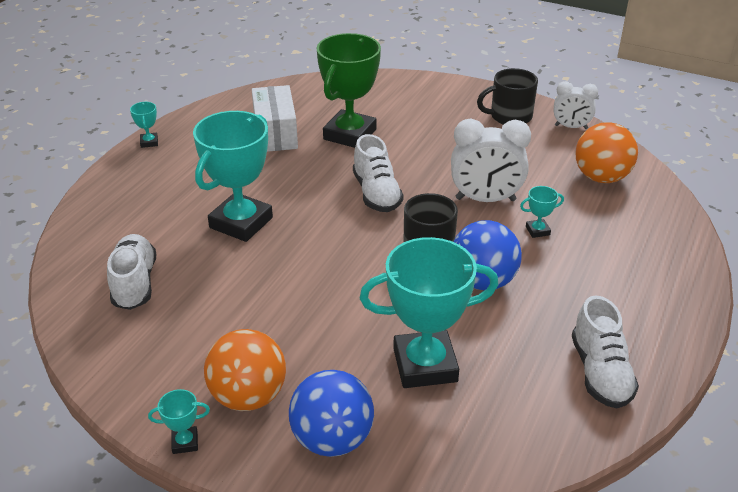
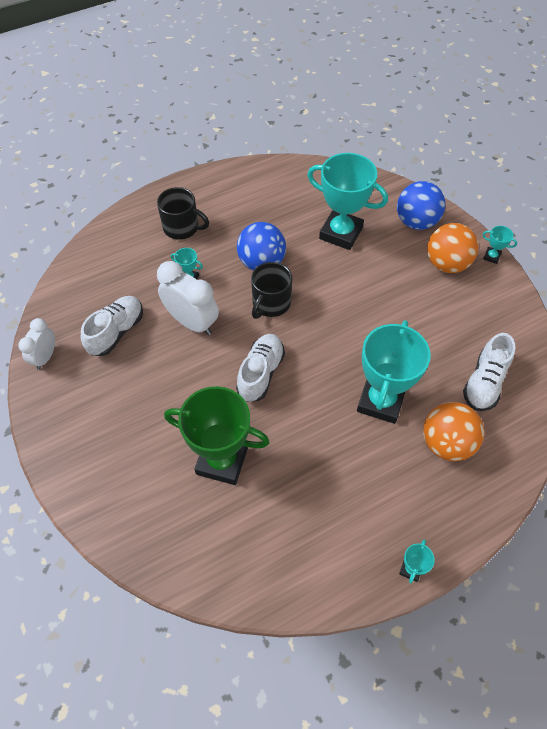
camera: 145 degrees left, 20 degrees up
(241, 223) = (381, 401): turquoise trophy -> turquoise trophy turned 45 degrees counterclockwise
(275, 133) = (284, 507): white box -> none
(349, 134) = (222, 461): green trophy -> green trophy turned 45 degrees clockwise
(509, 116) = (72, 400): black mug -> black mug (182, 227)
(571, 127) = (45, 357): white clock -> white clock turned 120 degrees counterclockwise
(600, 372) = (259, 186): white shoe -> white shoe (116, 332)
(601, 177) = (95, 296): orange ball -> orange ball (446, 443)

